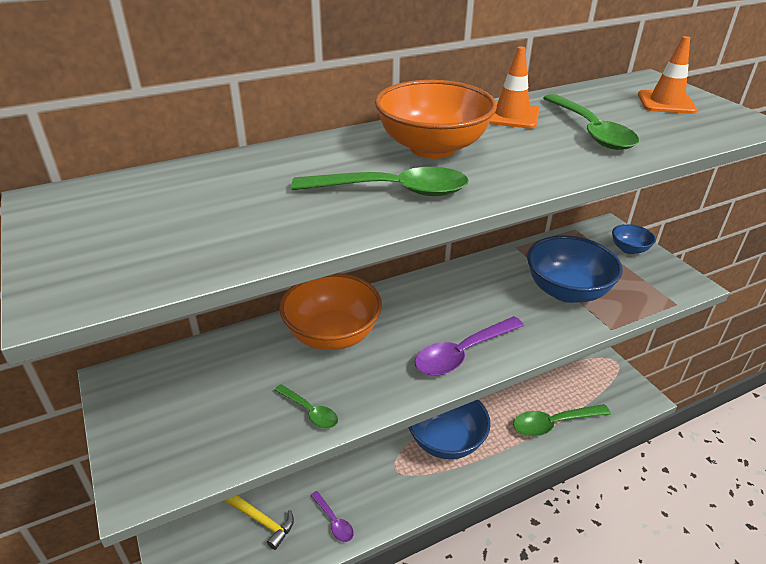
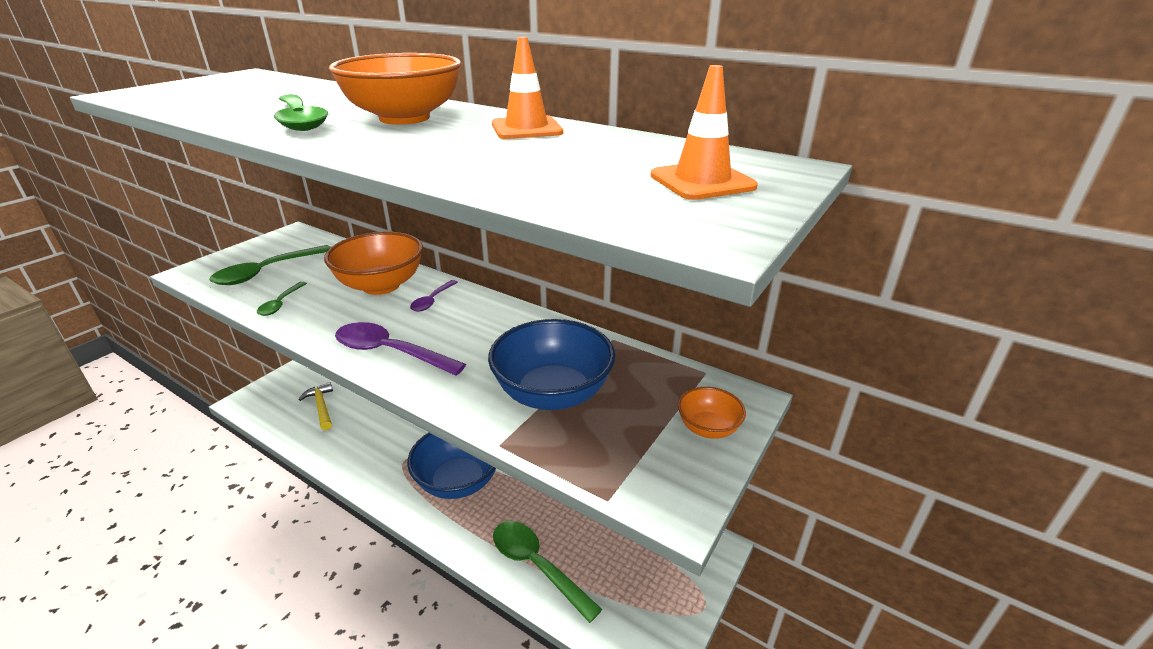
camera: 60 degrees right, 5 degrees down
(262, 521) = (321, 407): yellow hammer -> yellow hammer turned 150 degrees clockwise
(334, 521) = (333, 444): purple spoon -> purple spoon (432, 301)
(591, 131) = (525, 158): green spoon -> green spoon (266, 272)
(629, 249) = (708, 428): blue bowl -> orange bowl

